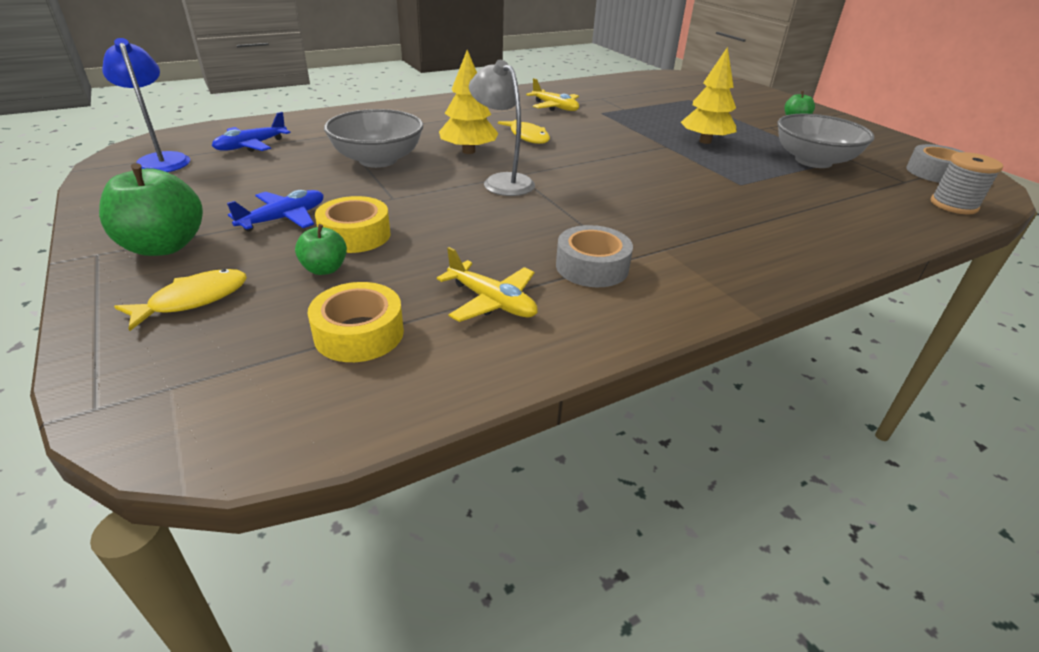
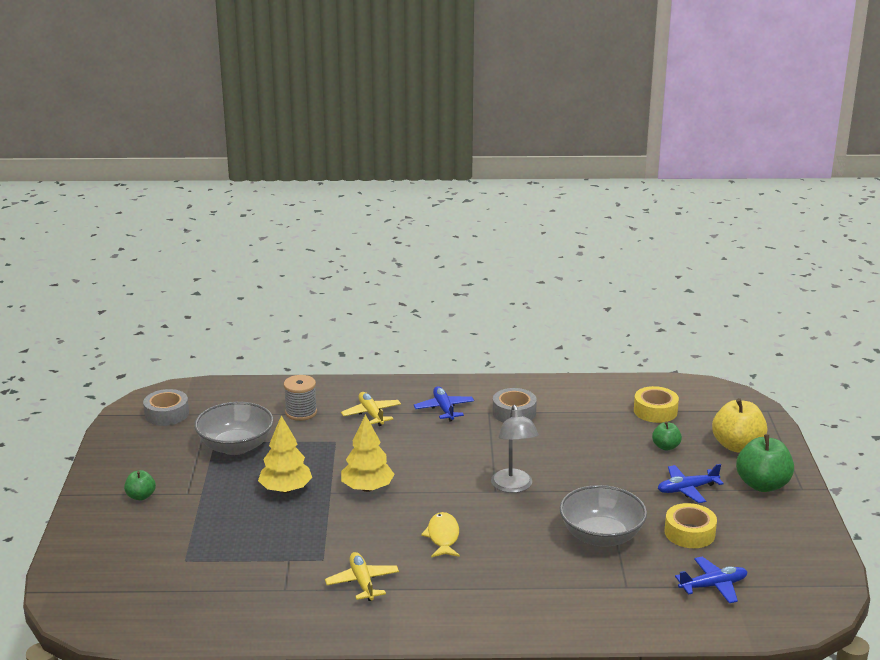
camera: 150 degrees left, 10 degrees down
(162, 160) = (792, 583): blue lamp -> none
(193, 300) = (737, 446): yellow fish -> yellow apple
(355, 235) = (642, 465): yellow tape -> yellow tape (689, 533)
(468, 151) = (515, 529): yellow tree -> yellow tree (367, 488)
(492, 302) = (583, 409): yellow plane -> yellow plane (371, 414)
(690, 248) = (444, 409): none -> blue plane
(953, 205) = (222, 392): grey spool -> grey spool (301, 412)

